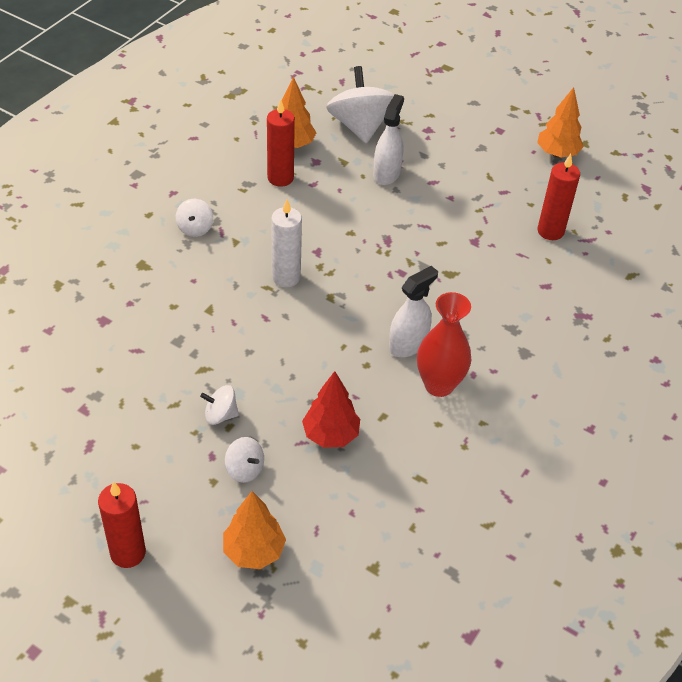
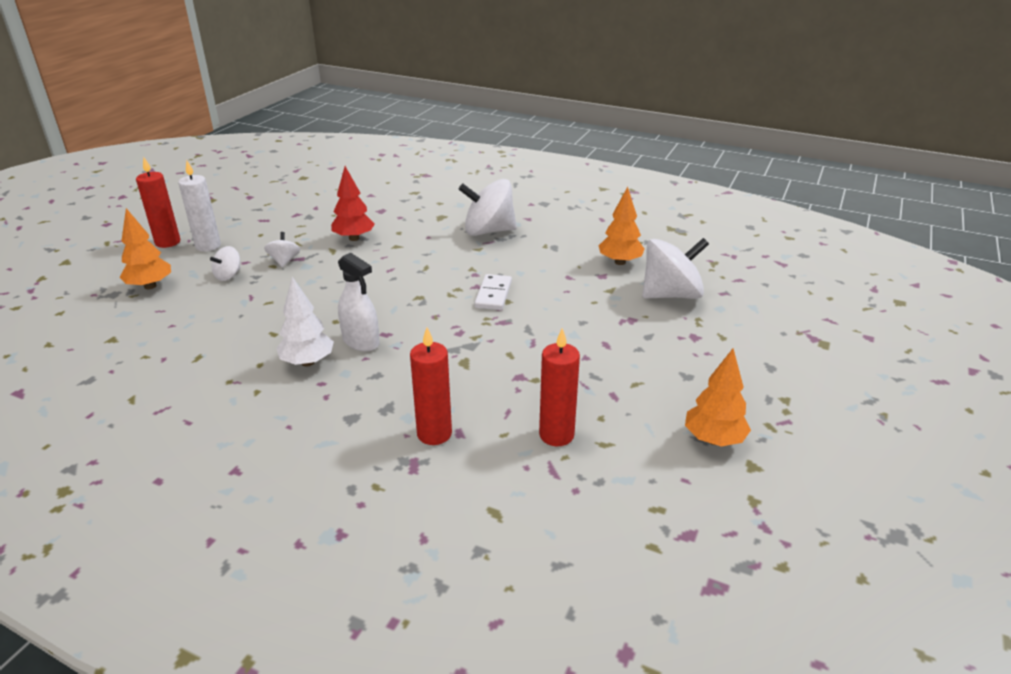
camera: 85 degrees right, 15 degrees down
(195, 228) = (488, 231): white spinning top -> white spinning top, size x2.06
(280, 178) = (568, 260): red candle -> red candle (434, 434)
(286, 277) = (439, 274): white candle -> white candle (208, 246)
(331, 435) = (256, 309): red tree -> red tree (354, 238)
(337, 241) = (493, 294): none -> white domino
(386, 173) = (604, 315): white spray bottle -> none
(439, 385) = (308, 362): red vase -> white tree

